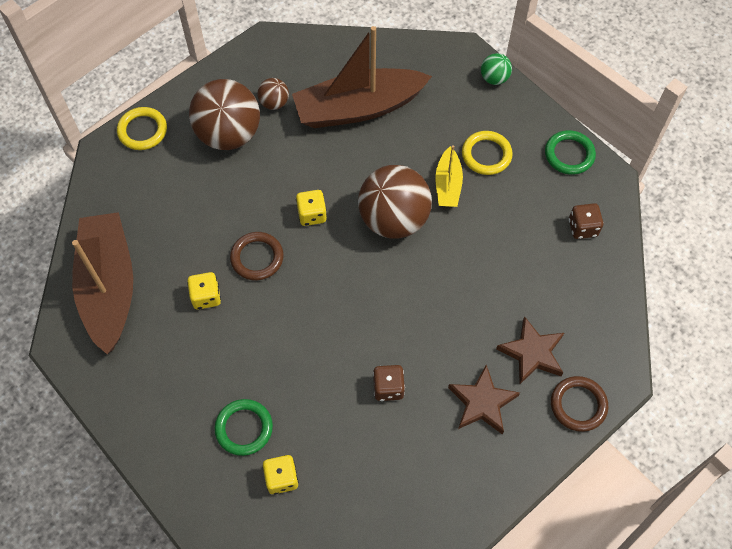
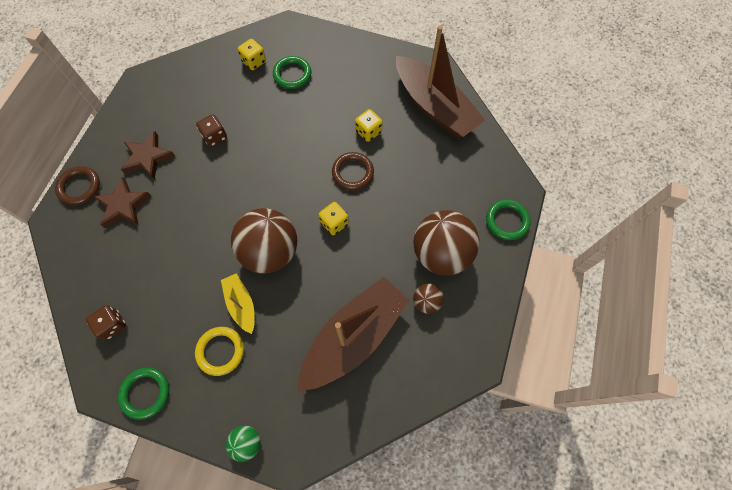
camera: 150 degrees right, 5 degrees up
(142, 131) = (507, 221): yellow ring -> green ring

